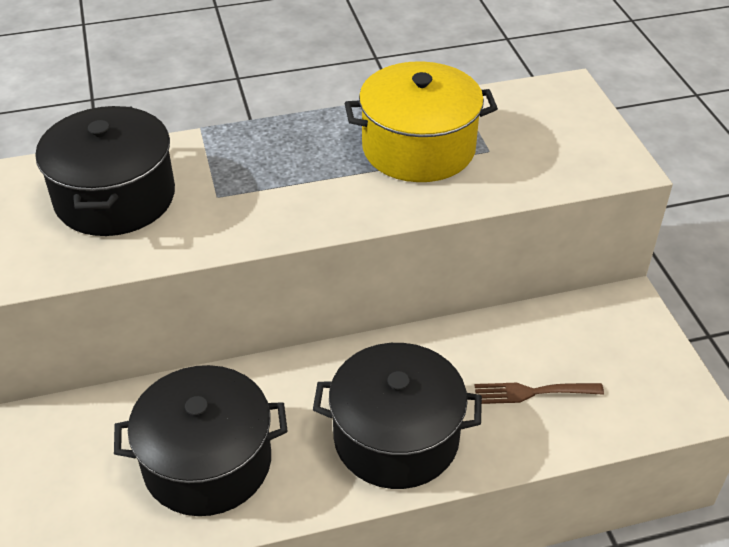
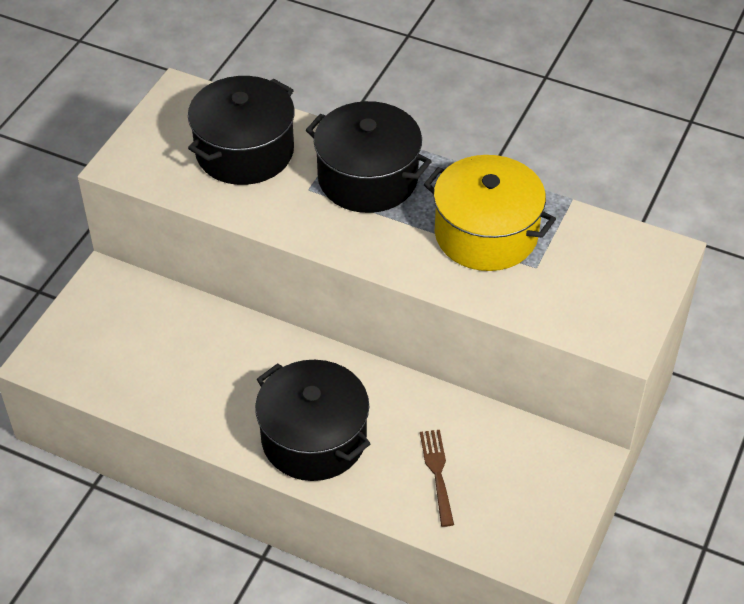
camera: 40 degrees right, 5 degrees up
(207, 462) = (185, 373): black pot -> black pot (368, 178)
(532, 392) = (437, 473): brown fork -> brown fork turned 45 degrees clockwise

